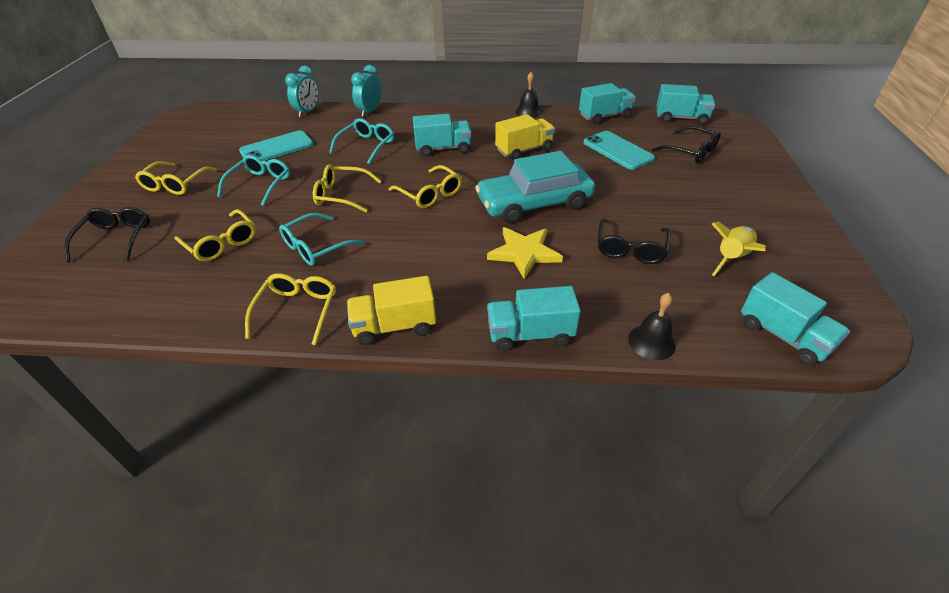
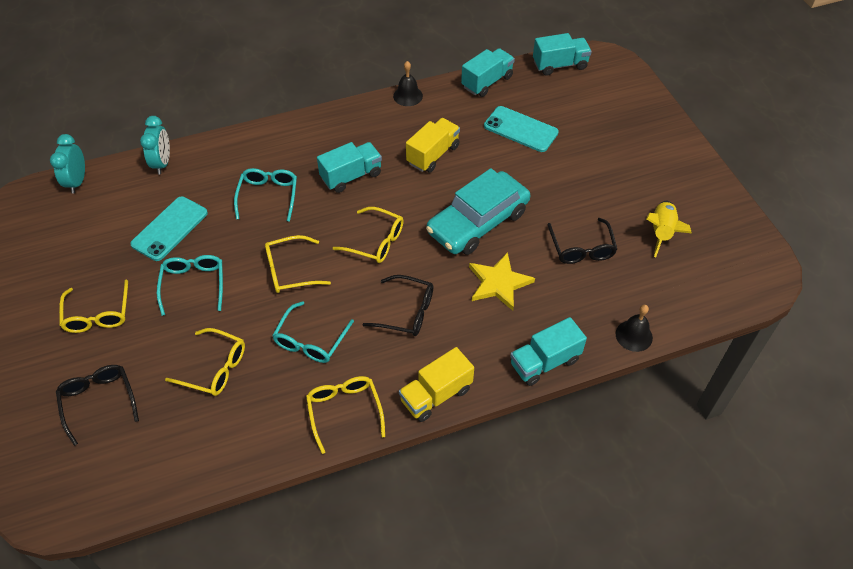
camera: 25 degrees left, 10 degrees up
(370, 111) = (235, 142): turquoise clock -> turquoise clock (77, 182)
(691, 151) = (585, 111): black glasses -> black glasses (407, 312)
(783, 336) = (719, 296): turquoise truck -> none

